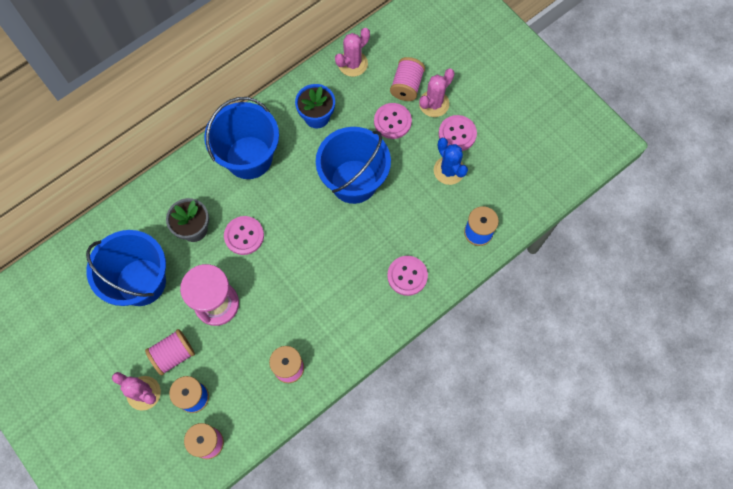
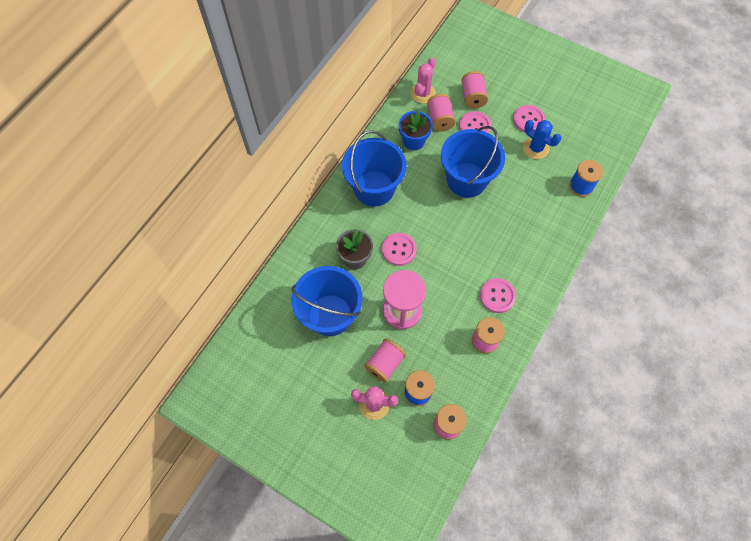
camera: 20 degrees left, 5 degrees down
(357, 101) = (440, 119): none -> pink spool
(407, 276) = (543, 237): pink button -> pink button (497, 296)
(434, 104) = (500, 103): pink cactus -> none

